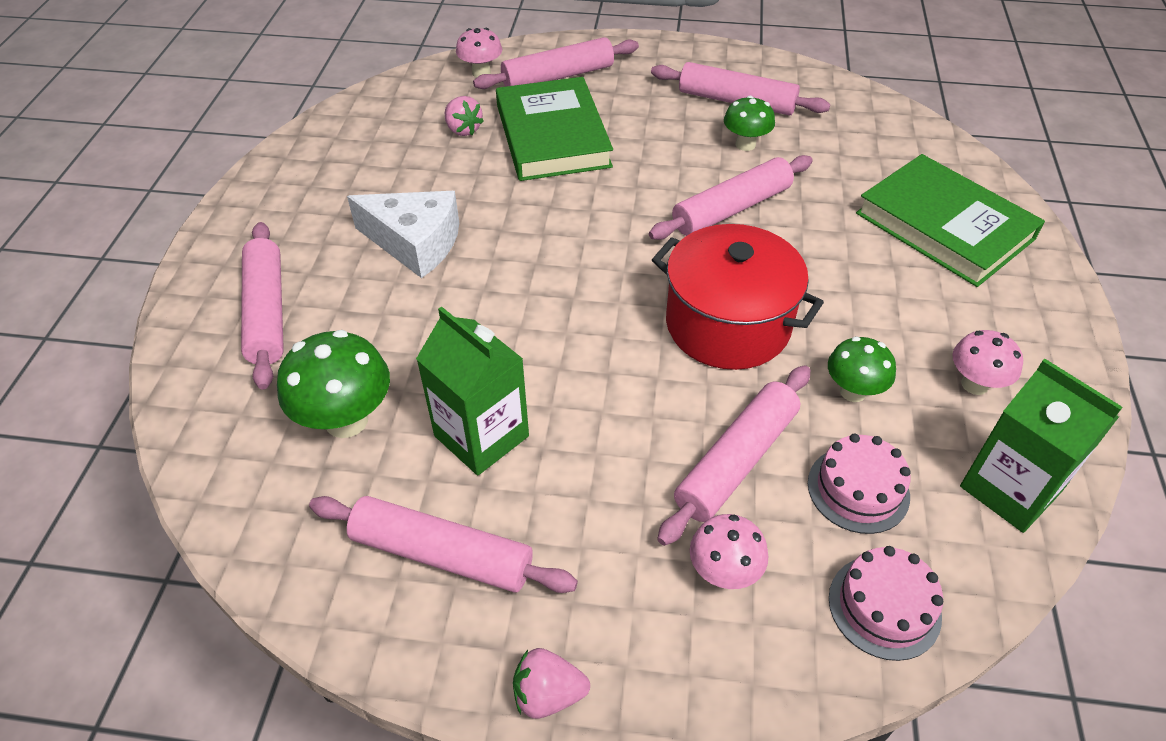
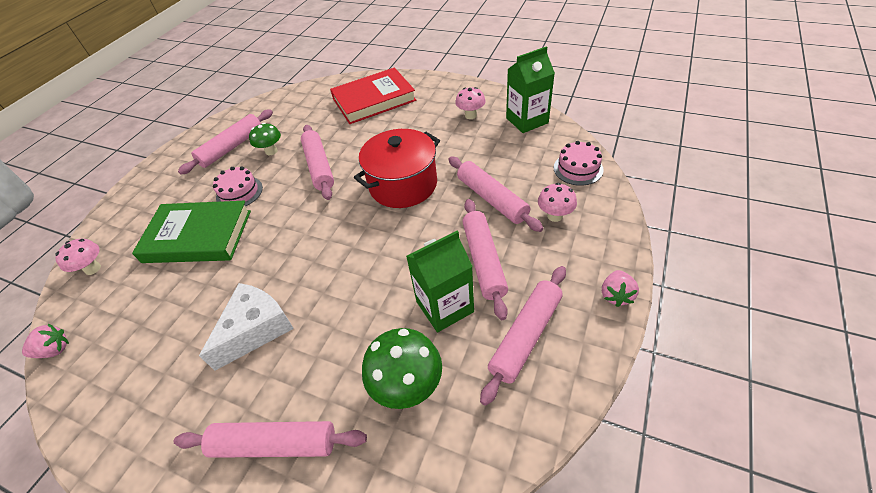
camera: 70 degrees left, 0 degrees up
(463, 129) = (151, 287): pink strawberry -> pink strawberry (54, 350)
(558, 76) = (137, 224): pink rolling pin -> pink rolling pin (483, 261)
(853, 391) = (462, 151): green mushroom -> none
(858, 489) = (517, 162): pink cake -> pink cake (239, 192)
(944, 226) = (374, 100): green book -> red book

